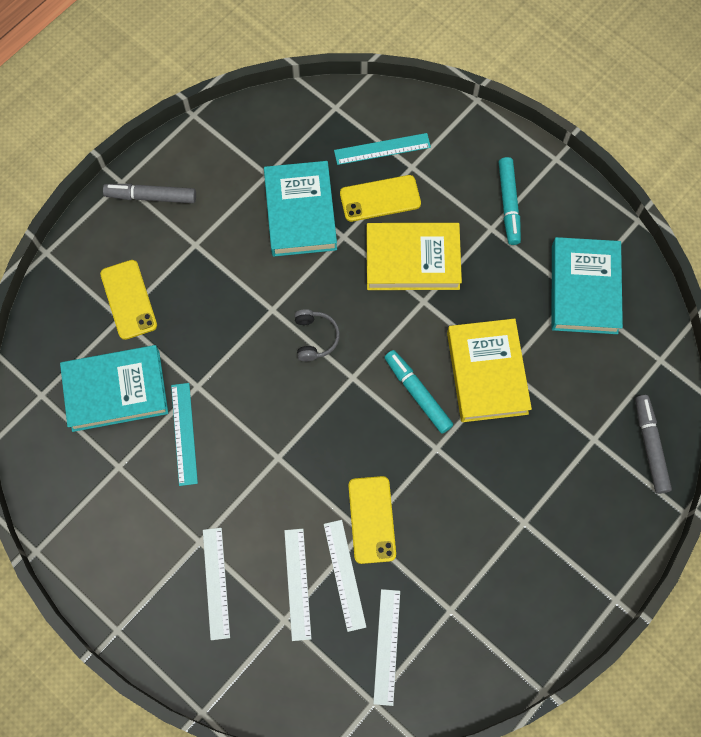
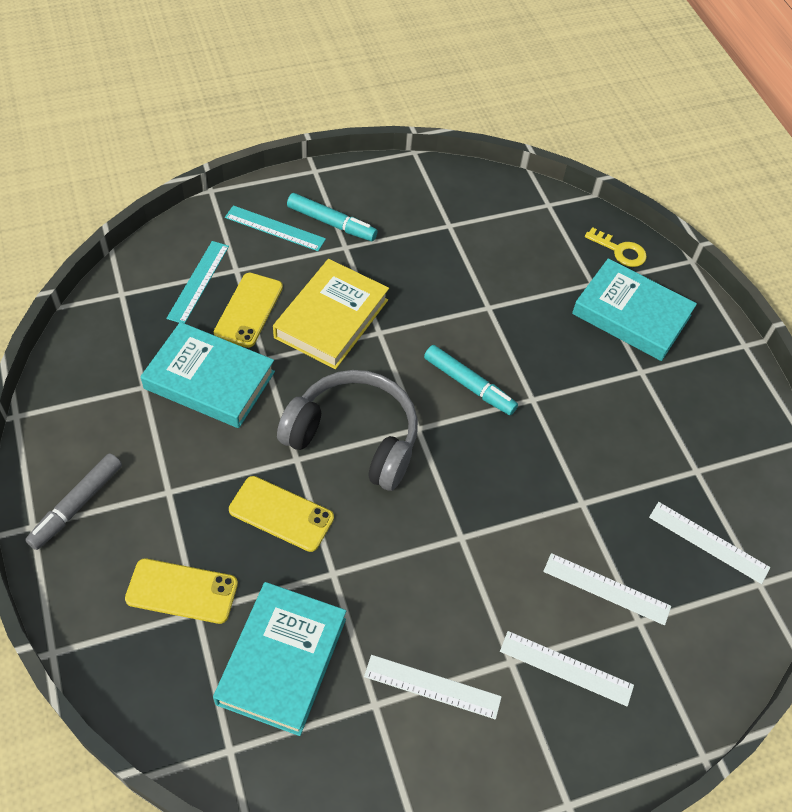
camera: 65 degrees left, 15 degrees down
(184, 433) = (379, 614): turquoise ruler -> turquoise ruler (275, 228)
(315, 338) = (354, 438): grey headphones -> grey headphones, size x2.19
(344, 575) = (618, 541): white ruler -> white ruler (432, 687)
(372, 519) = (574, 488): yellow phone -> yellow phone (281, 514)
(417, 393) = (469, 385): turquoise marker -> turquoise marker turned 135 degrees counterclockwise
(487, 373) = (483, 323): yellow book -> none
(584, 289) = (450, 217): turquoise book -> turquoise book (631, 315)
(650, 446) = (620, 251): grey marker -> yellow key

